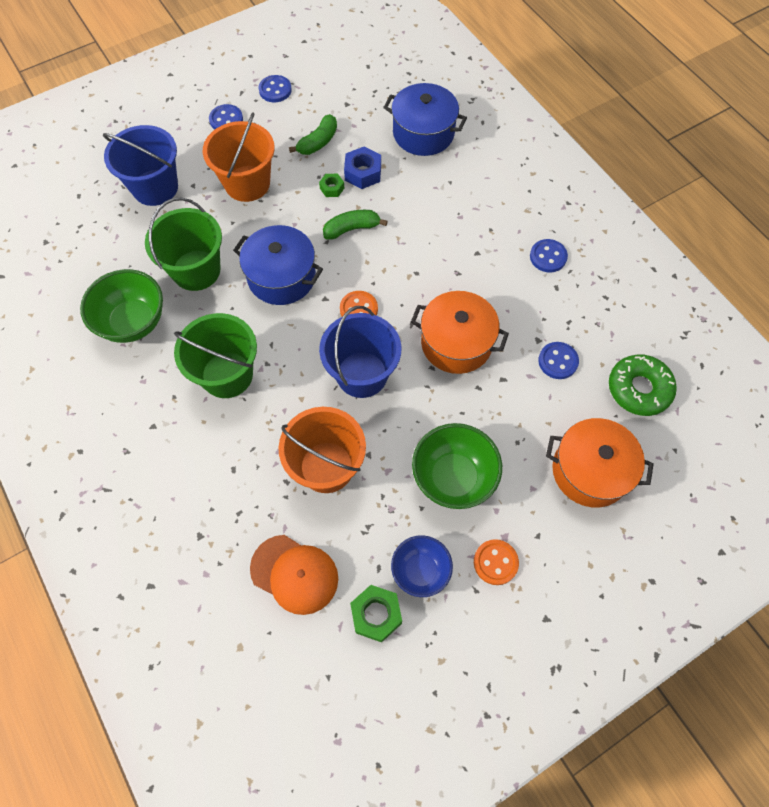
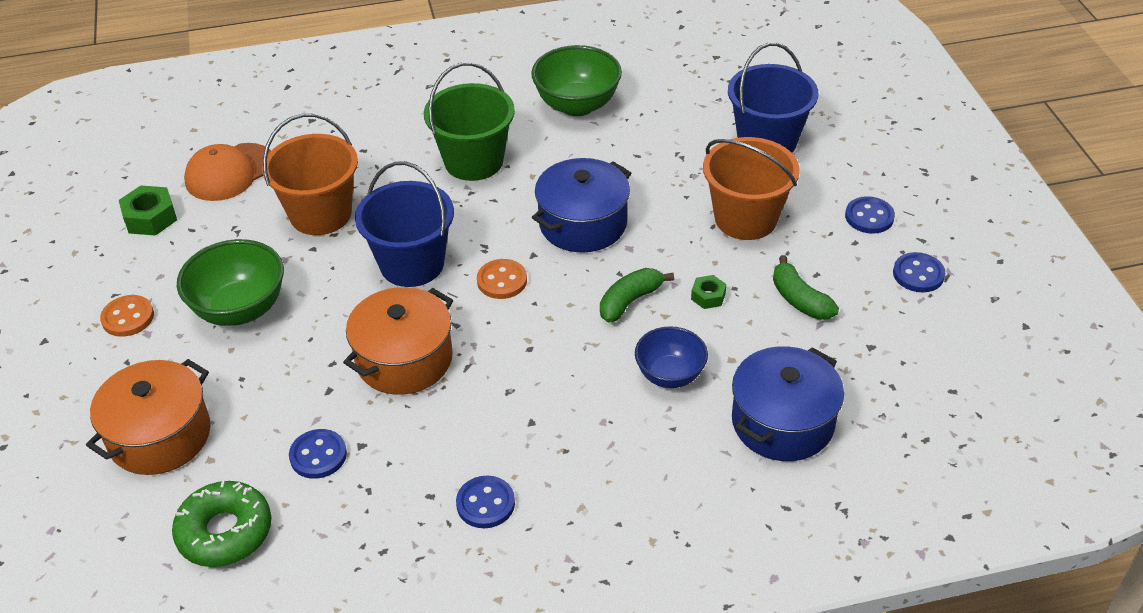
camera: 110 degrees right, 20 degrees down
(196, 270) = (625, 158): green bucket -> none
(351, 229) = (630, 301): green banana -> green banana turned 135 degrees counterclockwise
(363, 173) = (725, 334): blue nut -> none
(420, 571) = (165, 258): blue bowl -> blue bowl (670, 375)

